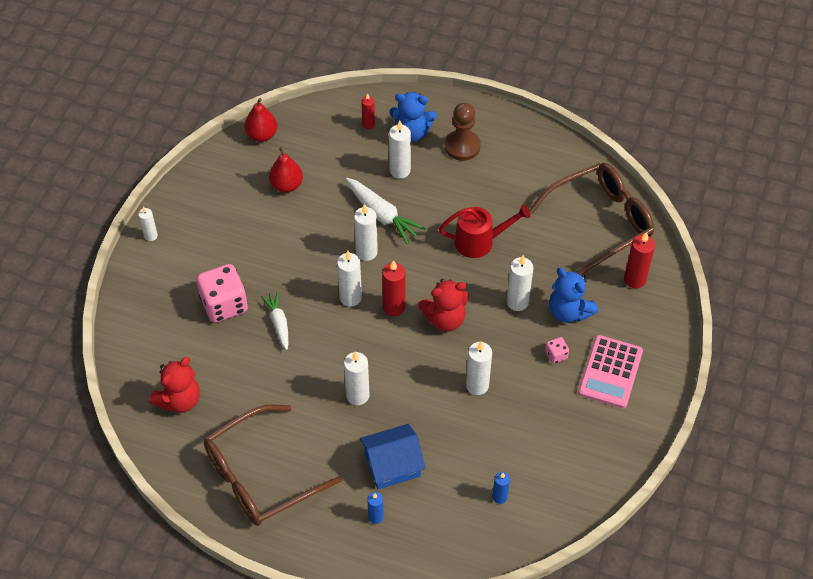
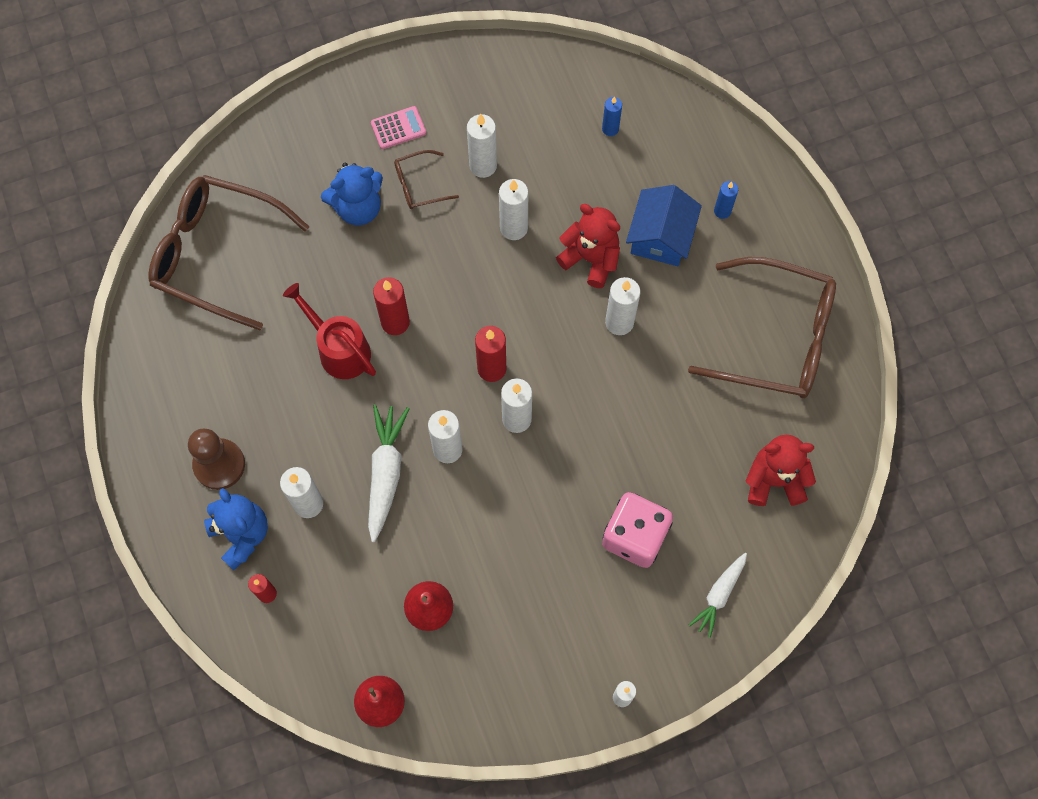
camera: 130 degrees left, 15 degrees up
(278, 323) = (607, 463): white carrot -> white carrot (719, 595)
(392, 465) = (661, 237): blue house -> blue house turned 75 degrees clockwise
(445, 319) = (464, 311): red teddy bear -> red teddy bear (591, 259)
(517, 302) = (386, 261): white candle -> white candle (483, 166)
(556, 355) = (419, 185): pink dice -> brown glasses
(569, 311) = (358, 208): blue teddy bear -> blue teddy bear turned 60 degrees clockwise
(610, 372) = (398, 128): pink calculator -> pink calculator, size x0.57
(634, 279) = (268, 176): red candle -> red candle (395, 322)

